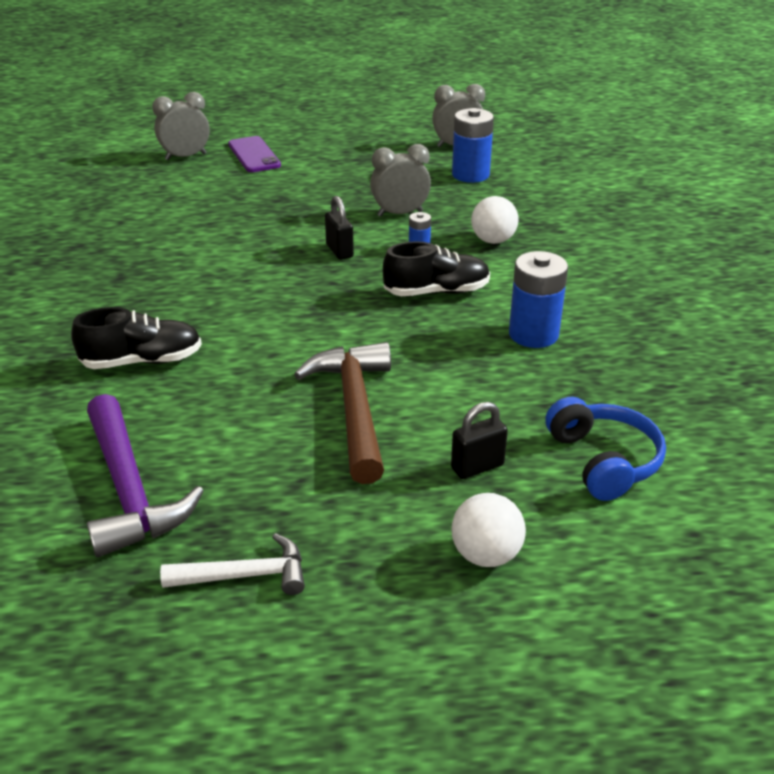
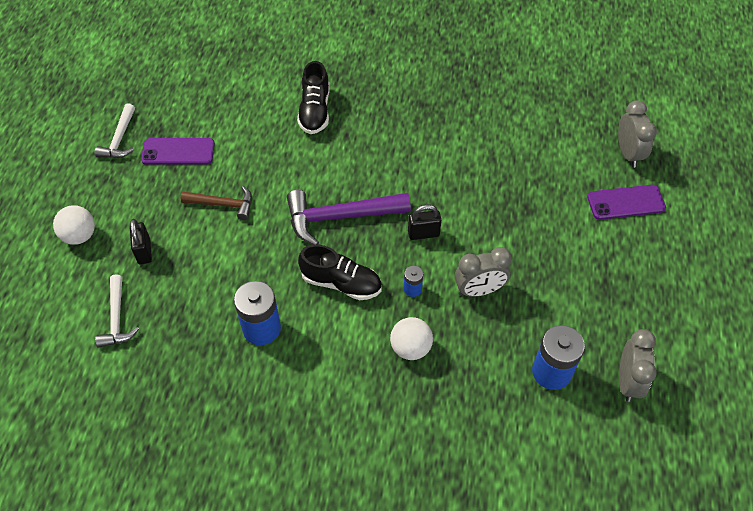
camera: 105 degrees right, 20 degrees up
(129, 489) = (201, 101): purple hammer -> purple hammer (340, 217)
(259, 486) = (178, 152): none -> purple phone
(355, 409) = (223, 204): brown hammer -> brown hammer, size x0.59
(400, 214) = (479, 290): grey clock -> grey clock turned 75 degrees clockwise
(436, 292) = (341, 283): black shoe -> black shoe turned 75 degrees counterclockwise
(603, 461) = (117, 318): blue headphones -> white hammer

